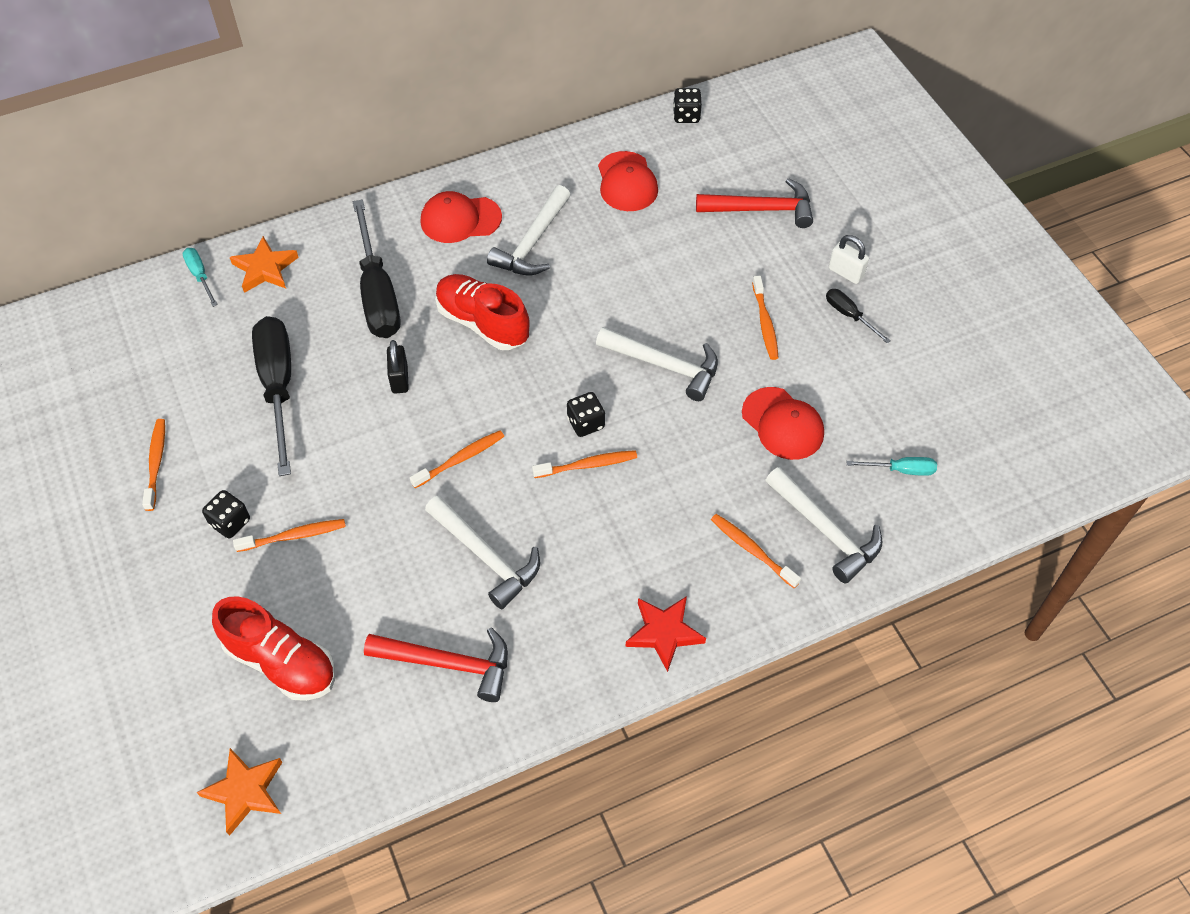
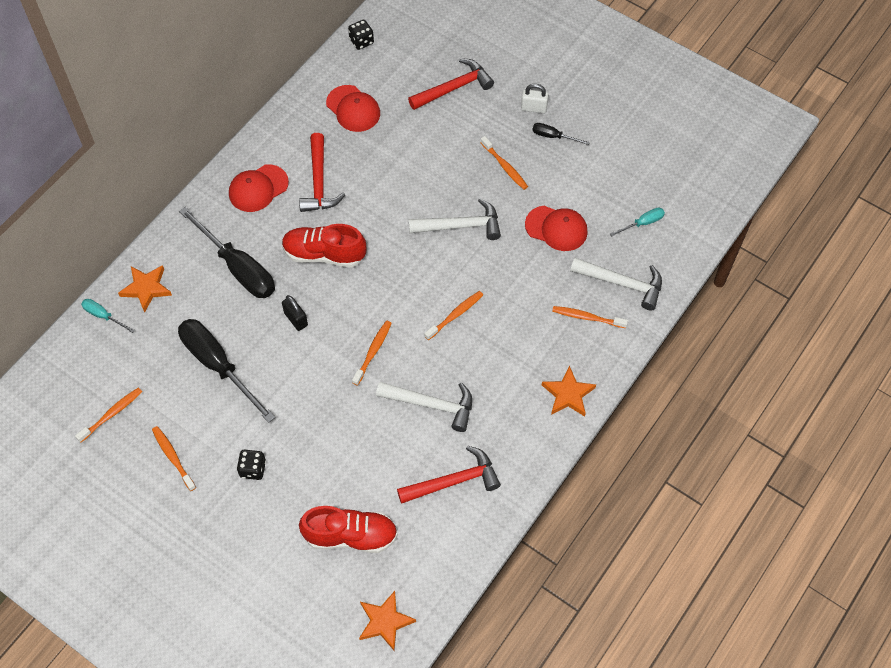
camera: 30 degrees left, 5 degrees up
(294, 536) = (301, 455): orange toothbrush -> orange toothbrush (111, 414)
(532, 242) = (319, 182): white hammer -> red hammer
(586, 423) = (436, 288): black dice -> none
(664, 633) = (568, 394): red star -> orange star

